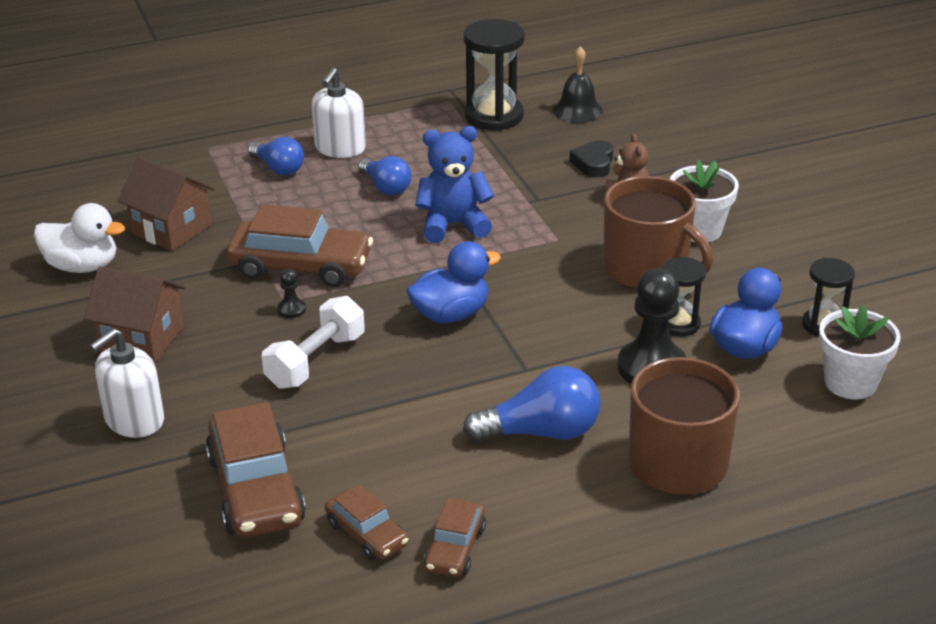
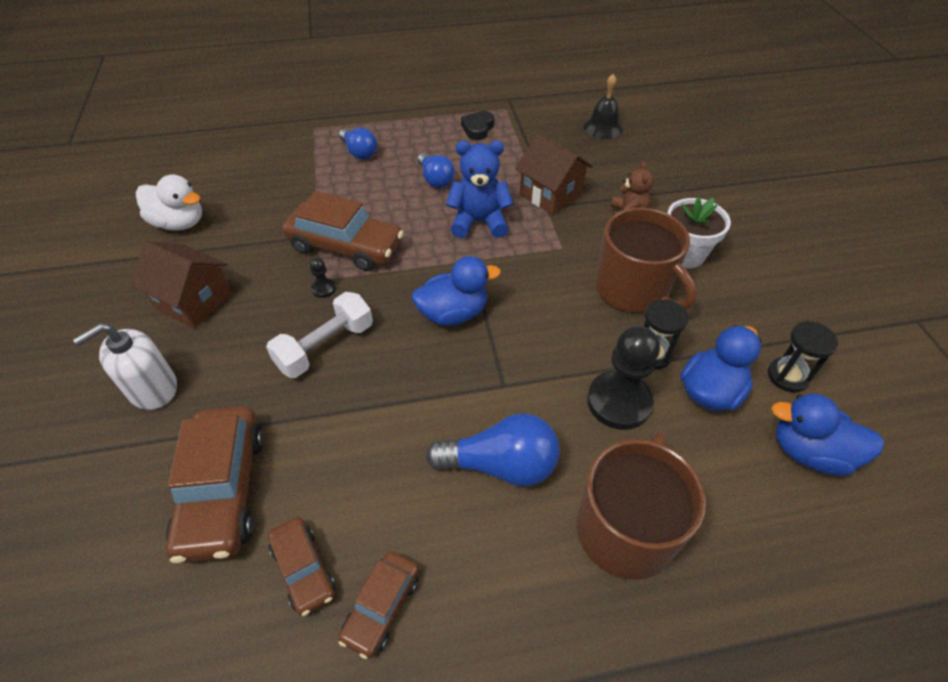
camera: 10 degrees right, 15 degrees up
(171, 229) = (259, 197): brown house -> brown house (550, 195)
(340, 148) = (411, 140): white soap dispenser -> none
(494, 116) = (536, 125): black hourglass -> none
(593, 163) = (606, 177): black heart -> black heart (478, 129)
(850, 383) = (809, 452): white flower pot -> blue duck

